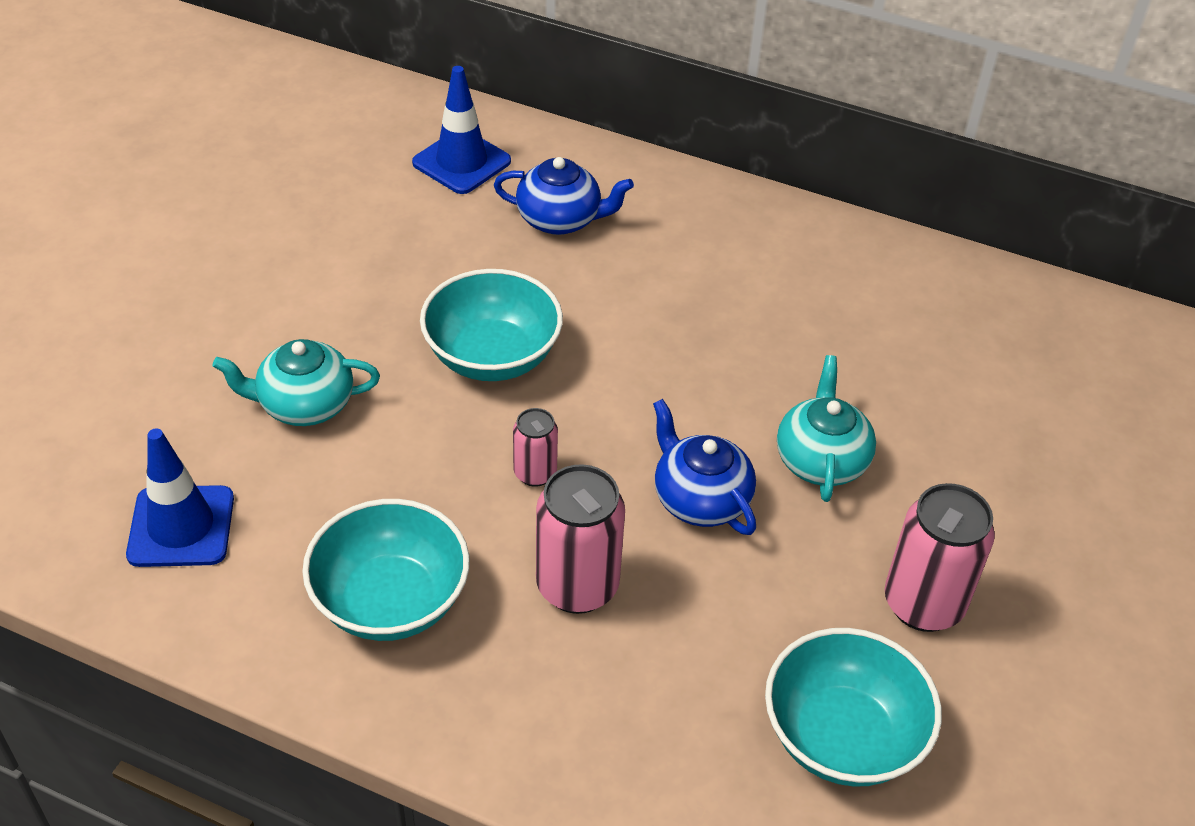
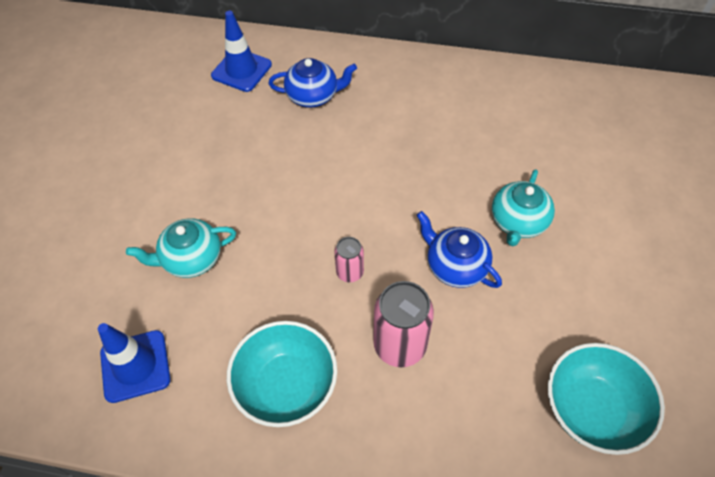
camera: 10 degrees left, 10 degrees up
(492, 356) = (299, 198): turquoise bowl -> none
(821, 460) = (518, 222): turquoise teapot -> turquoise teapot turned 150 degrees counterclockwise
(923, 604) = (609, 305): pink can -> none

